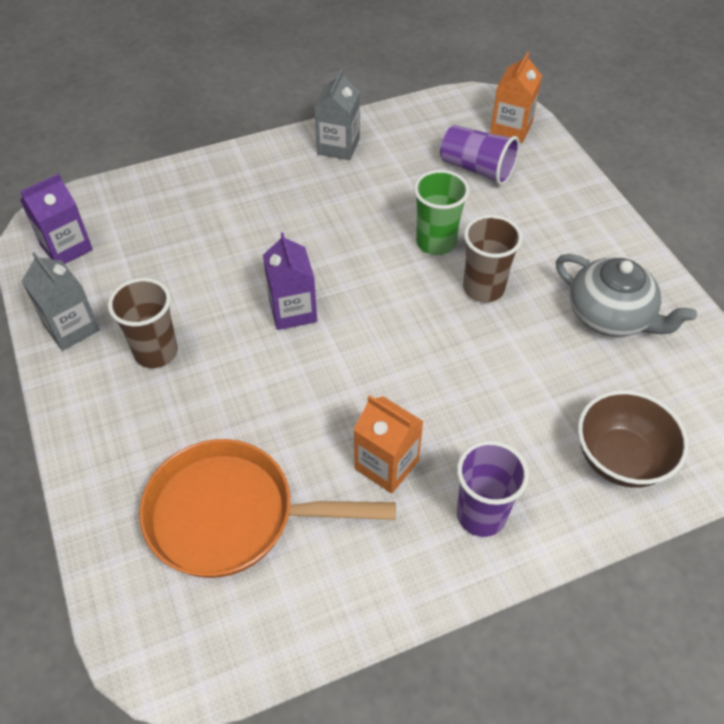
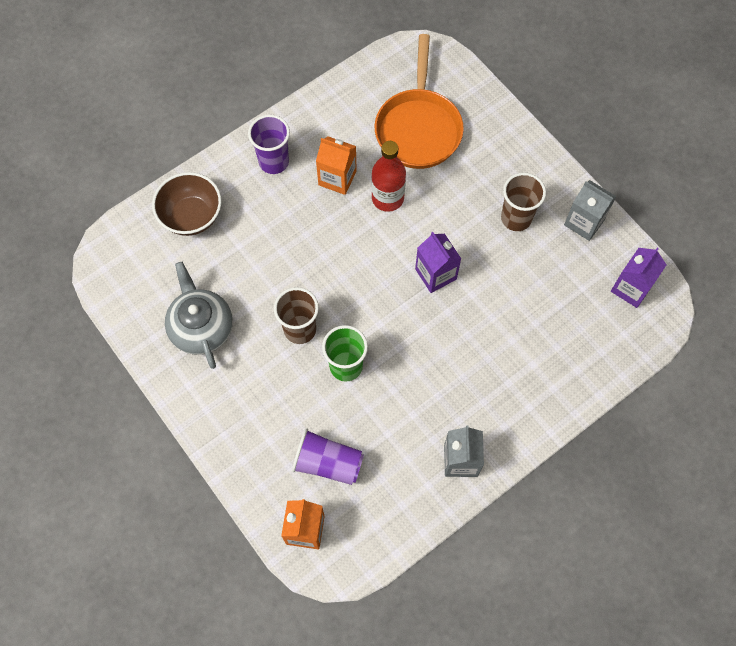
camera: 165 degrees right, 15 degrees up
(232, 515) = (418, 127): orange pan -> orange pan turned 105 degrees clockwise
(321, 418) = (387, 198): none -> red bottle
(610, 316) = (201, 327): grey teapot -> grey teapot turned 45 degrees clockwise

